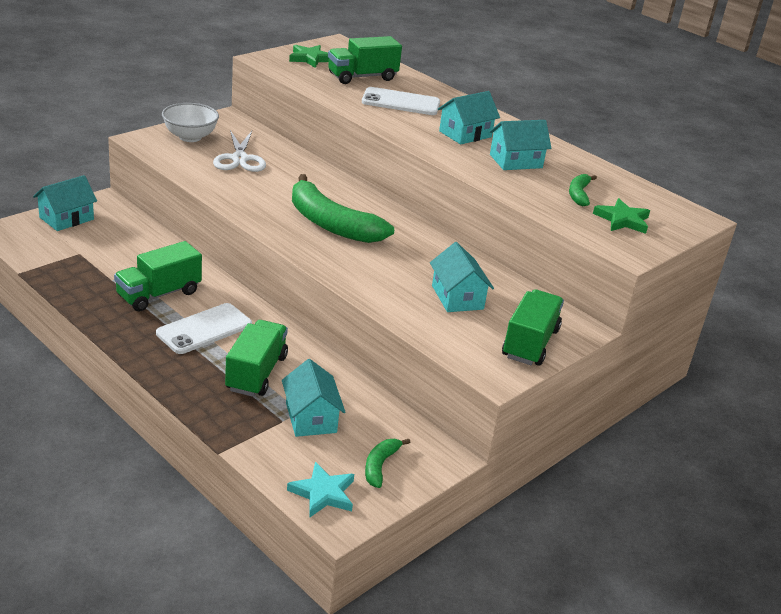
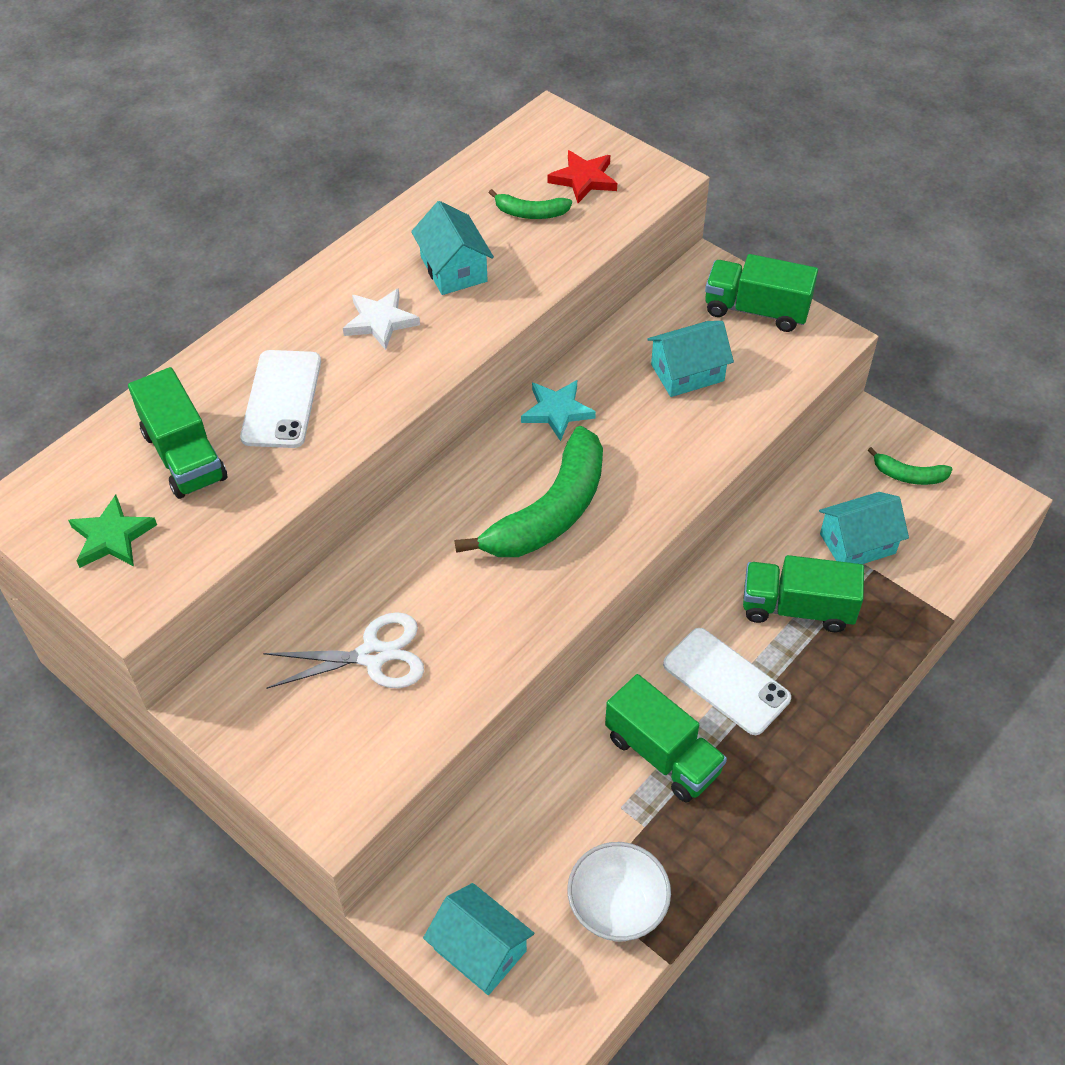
camera: 90 degrees left, 20 degrees up
(190, 137) = (305, 744): white bowl -> white bowl (617, 907)
(323, 493) = (971, 518): turquoise star -> turquoise star (557, 411)
(465, 134) = (380, 321): turquoise house -> white star
(622, 220) = (584, 179): green star -> red star

